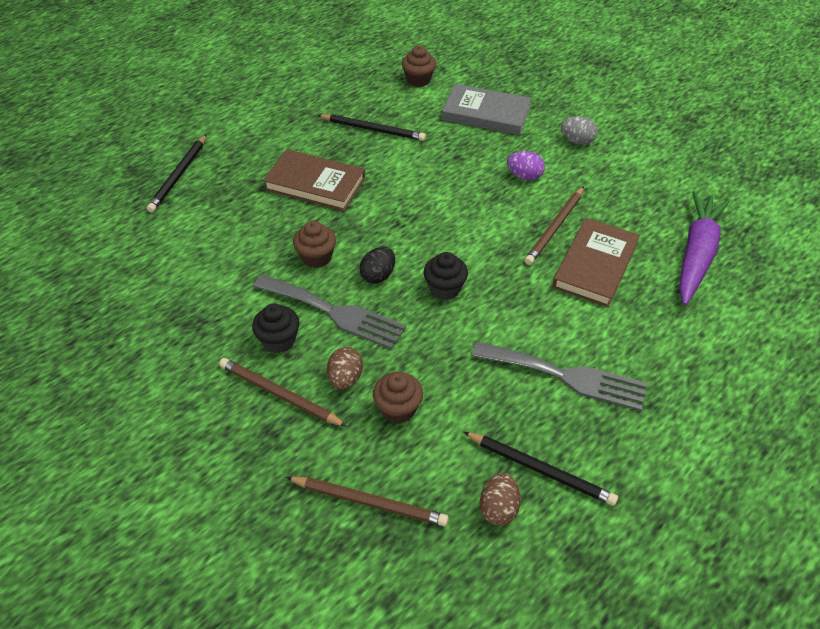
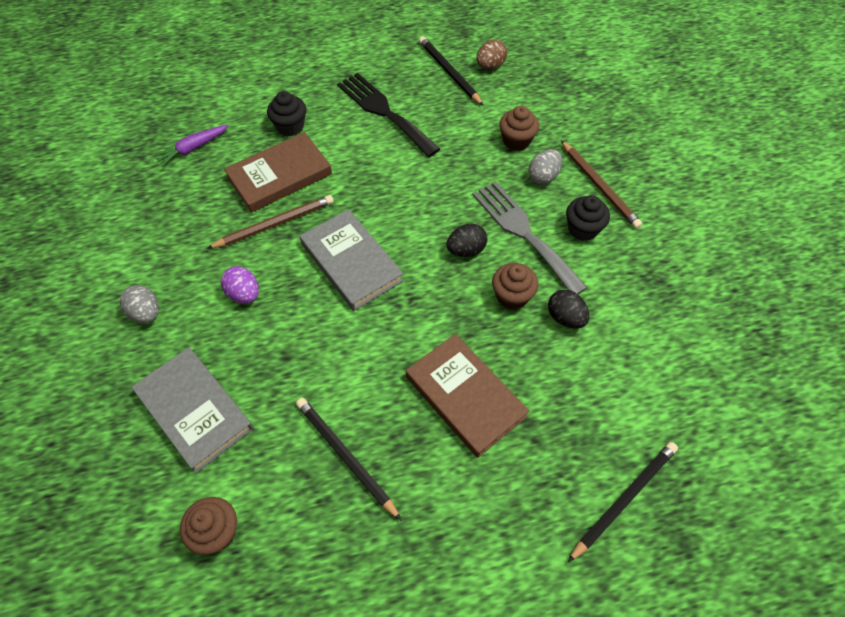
camera: 150 degrees left, 10 degrees up
(263, 260) = (565, 317): none -> black egg
(345, 378) = (543, 176): brown egg -> grey egg
(369, 502) = (567, 99): brown pencil -> none
(444, 288) = (417, 212): black cupcake -> black cupcake (290, 126)
(466, 227) = (351, 262): none -> grey book
(566, 376) = (384, 112): grey fork -> black fork
(696, 254) = (193, 148): purple carrot -> purple carrot, size x0.53

